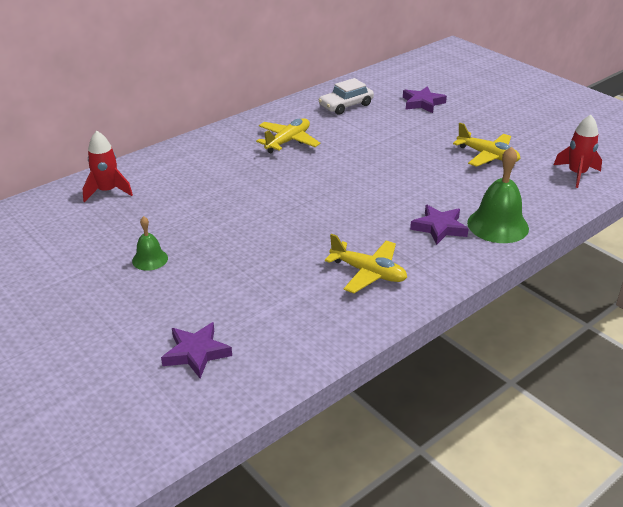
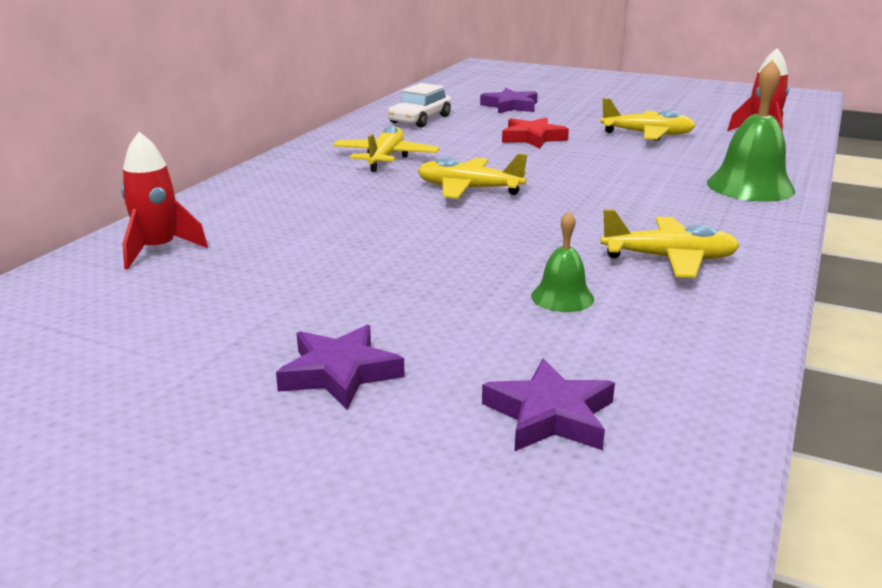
camera: 25 degrees left, 10 degrees down
(150, 259) = (323, 314): green bell -> green bell (562, 297)
(311, 183) = (468, 189): none -> yellow plane
(402, 142) = (533, 138): none -> red star
(439, 228) = (689, 200): purple star -> purple star (340, 373)

